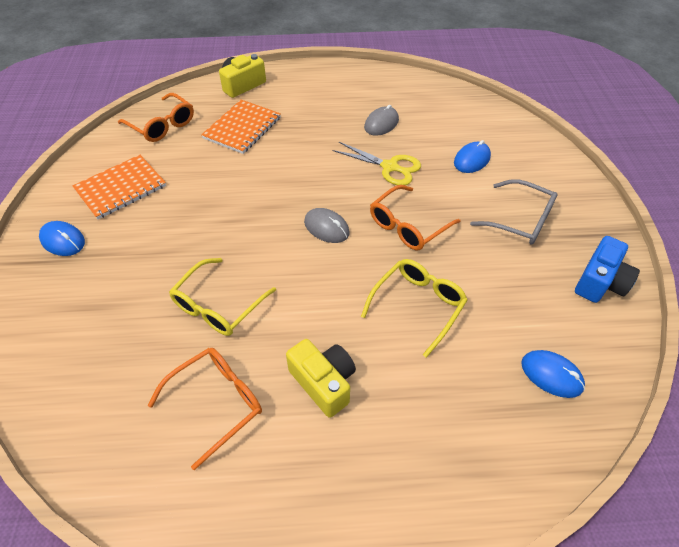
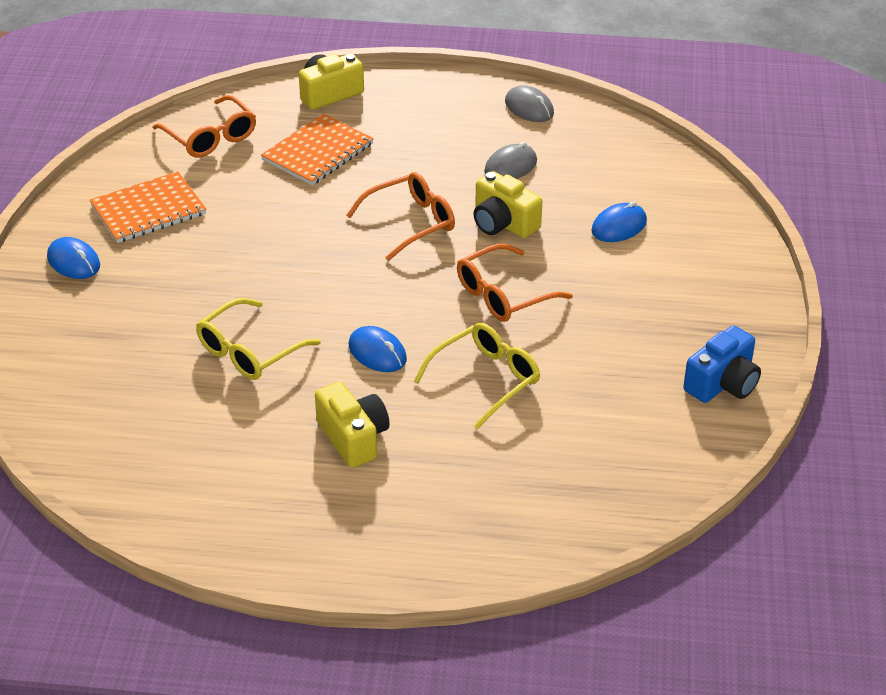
camera: 10 degrees right, 10 degrees down
(217, 402) = (232, 440): orange glasses -> orange glasses (411, 222)
(326, 227) = (399, 285): grey mouse -> grey mouse (529, 108)
(389, 167) = (503, 223): yellow scissors -> yellow camera
(520, 220) = (653, 305): grey glasses -> none
(551, 375) = (617, 464): blue mouse -> blue mouse (377, 353)

